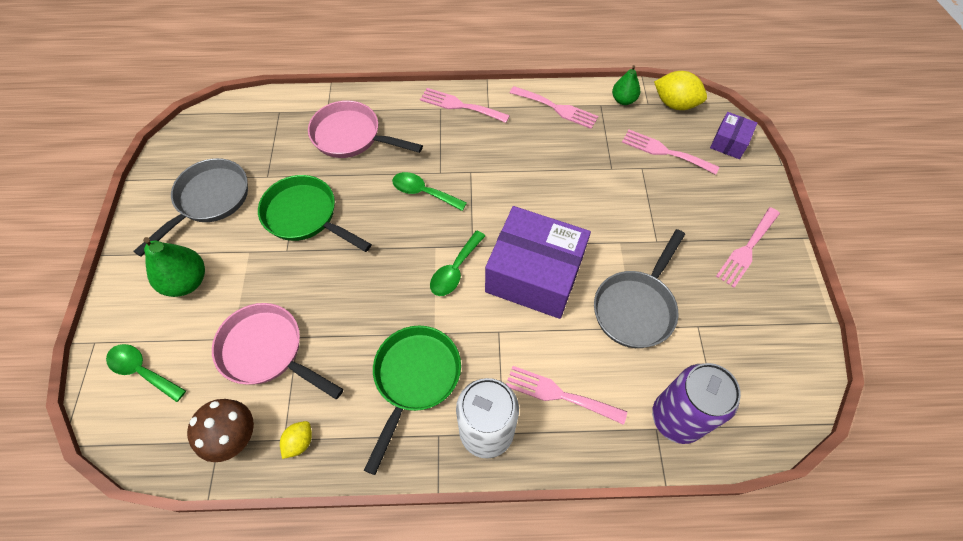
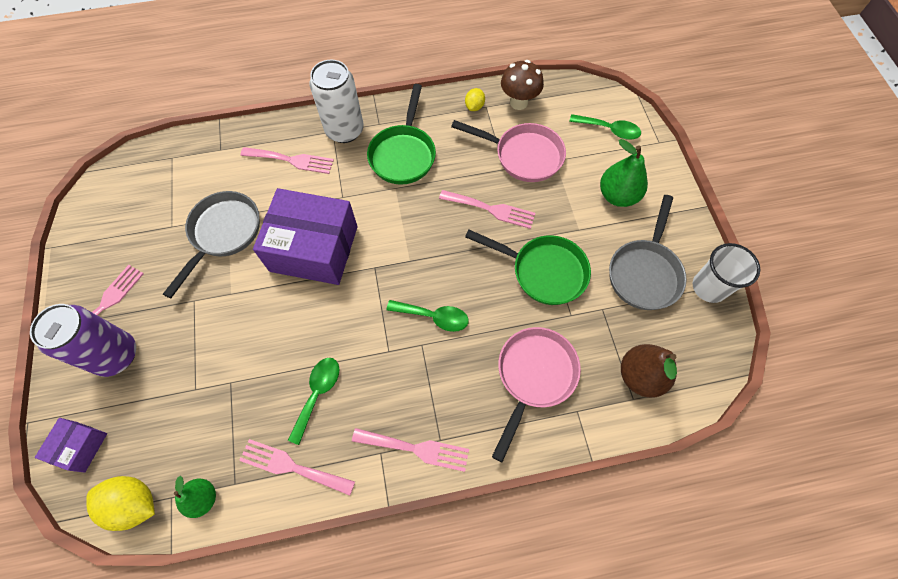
camera: 170 degrees right, 5 degrees up
(159, 179) = (709, 287): none -> white cup
(264, 125) = (640, 376): none -> brown pear
(351, 136) = (533, 376): pink pan -> pink pan turned 75 degrees counterclockwise
(455, 270) = (387, 241): green spoon -> green spoon (317, 394)
(664, 151) = (164, 418): pink fork -> pink fork (491, 209)
(677, 418) = (203, 158): purple can -> purple can (116, 355)

